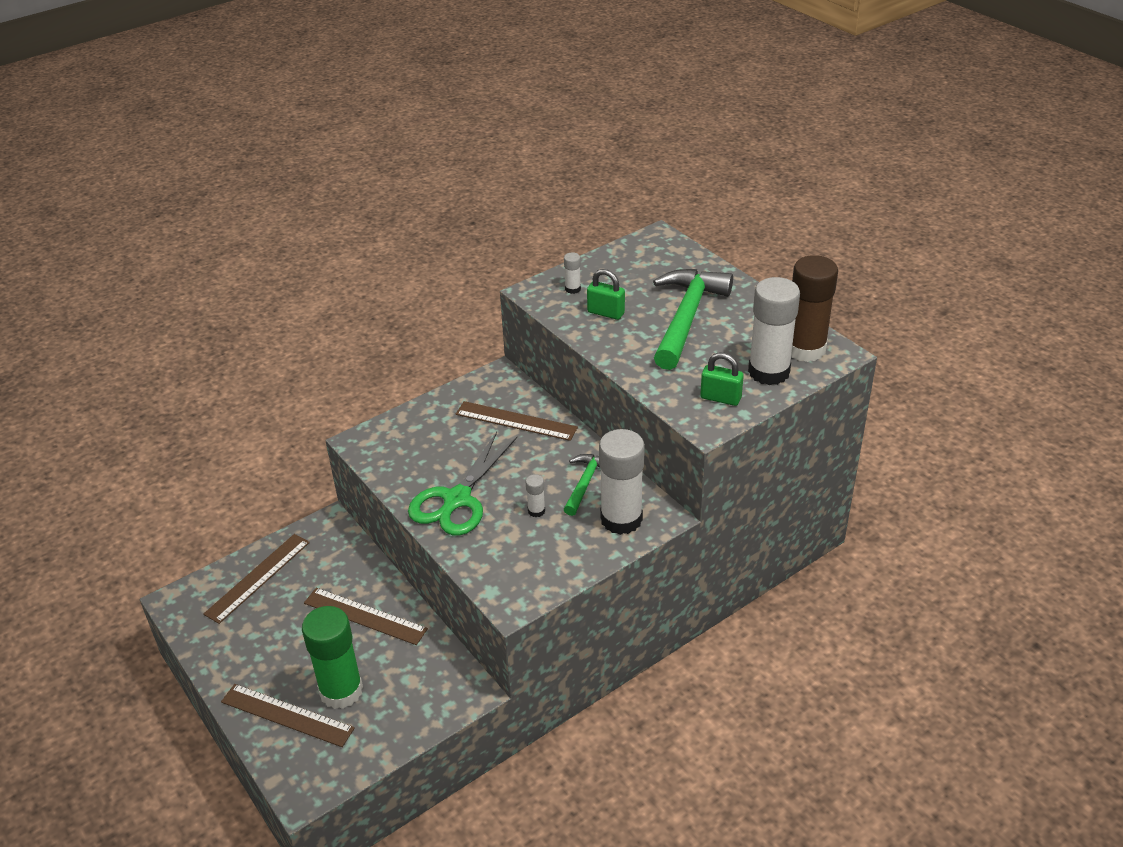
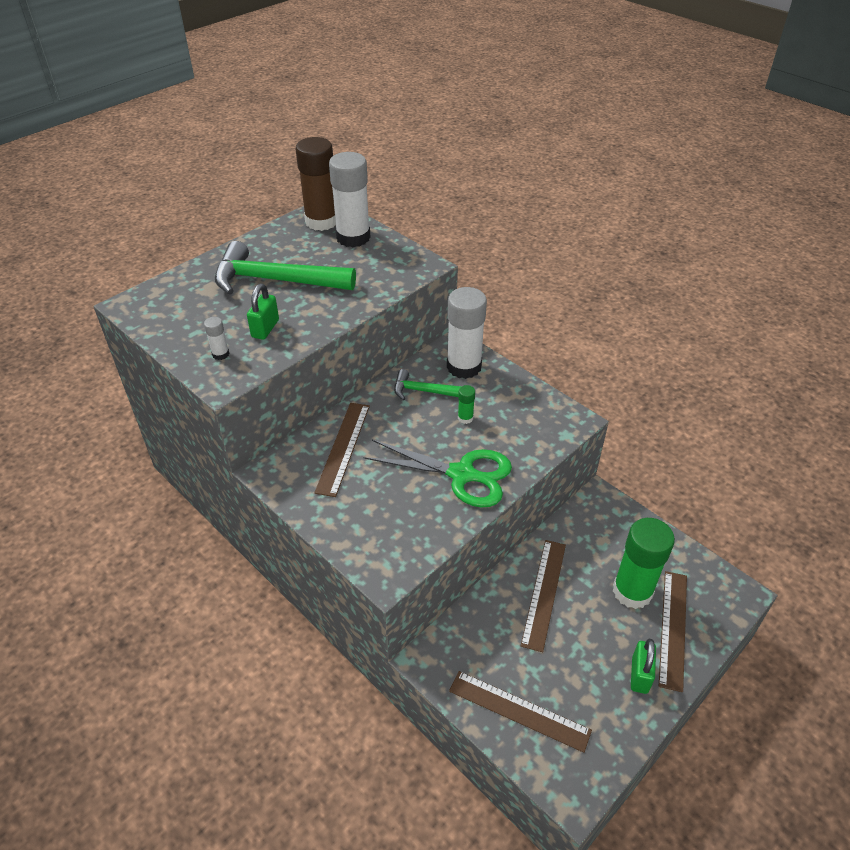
camera: 100 degrees left, 5 degrees up
(536, 511) = (465, 418): white glue stick -> green glue stick
(720, 398) = (390, 259): green padlock -> green padlock (639, 675)

